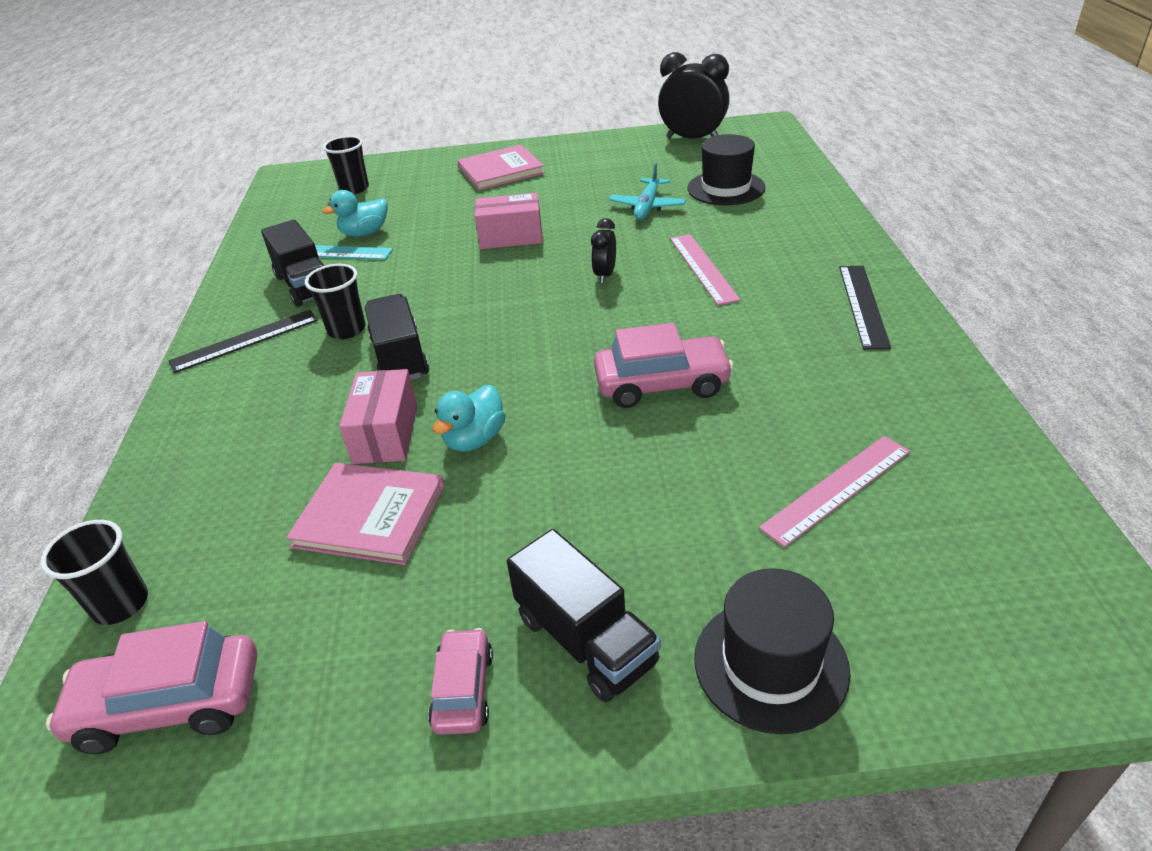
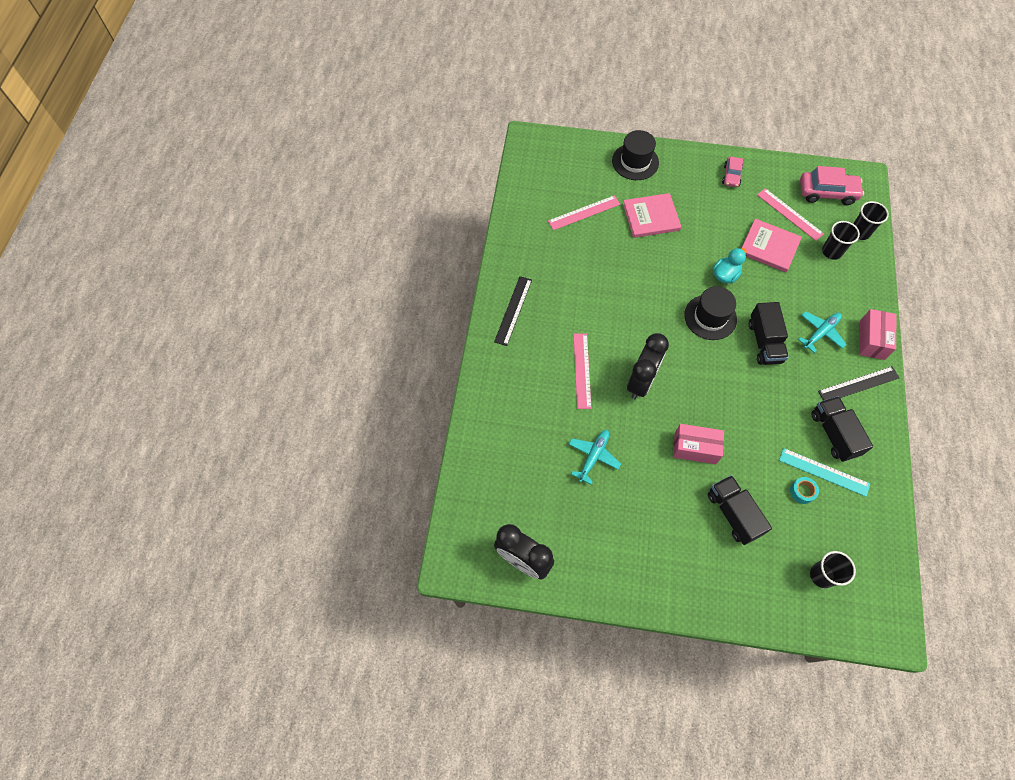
camera: 170 degrees left, 25 degrees up
(290, 390) = (820, 333): none -> turquoise plane
(301, 609) = (789, 214): none -> pink ruler
(346, 329) = (798, 376): black cup -> black cup (831, 251)
(365, 233) = (802, 491): turquoise duck -> turquoise tape
(386, 434) = (767, 289): pink box -> pink box (872, 340)
(501, 170) = (695, 562): pink book -> pink book (651, 217)
(585, 640) = (690, 181): black truck -> black truck (733, 514)
(605, 275) = (641, 382): black clock -> black clock, size x1.94
(662, 384) = (633, 284): pink car -> none
(726, 188) = (530, 463): black hat -> black hat (710, 317)

